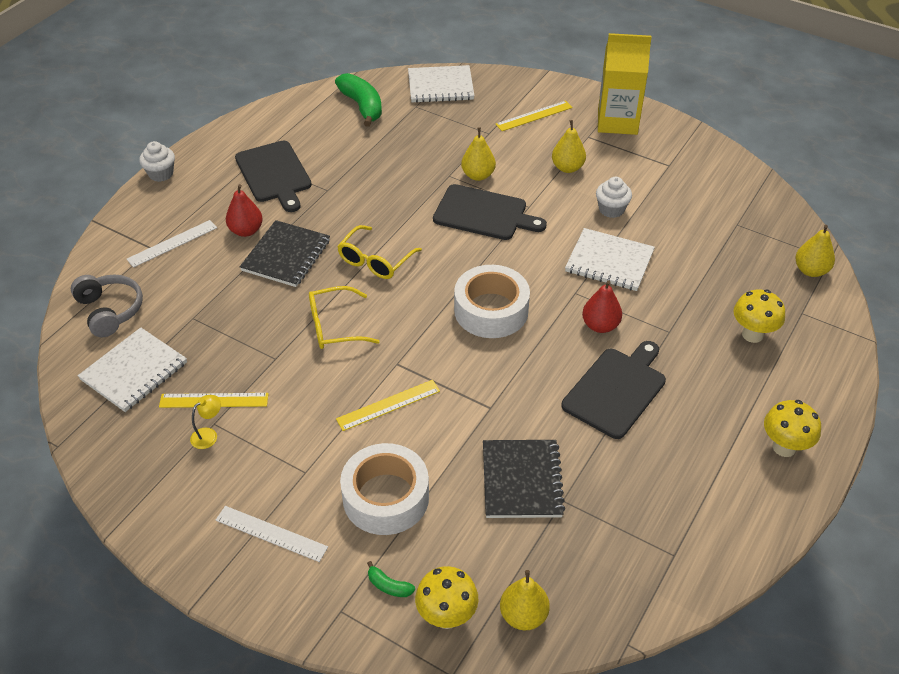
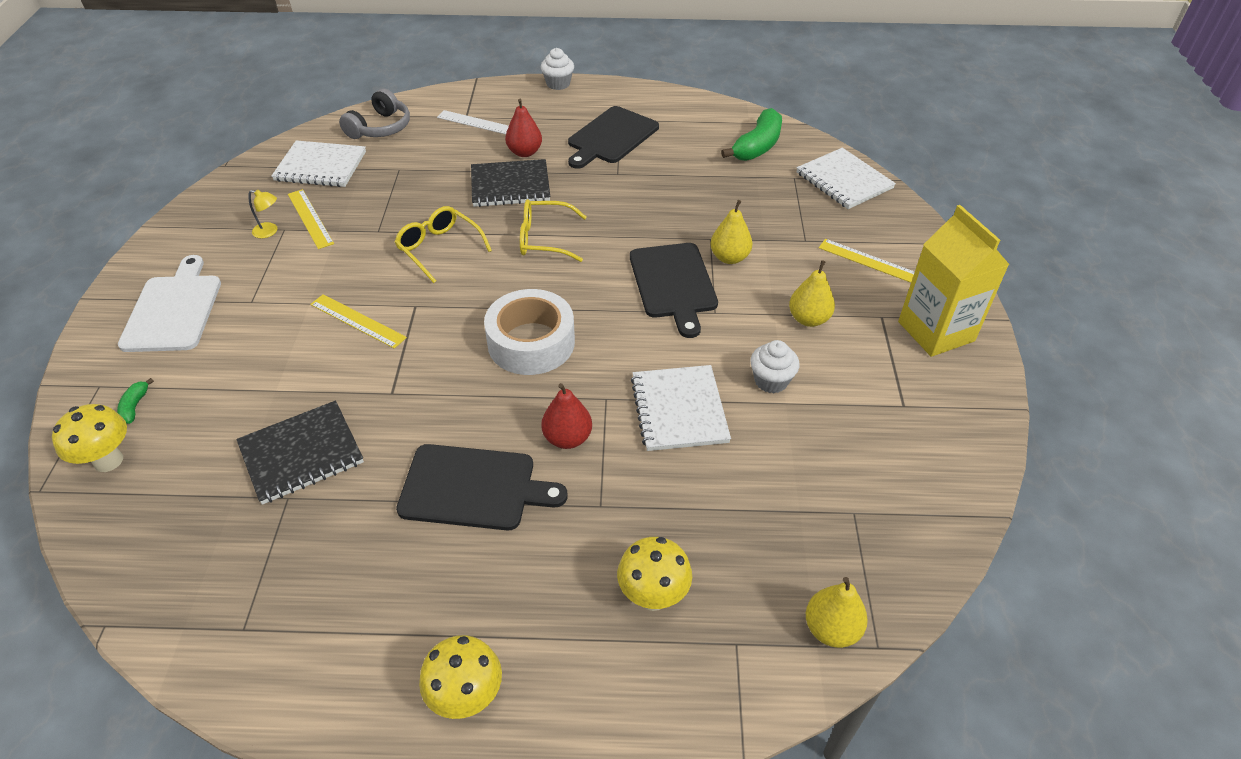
camera: 60 degrees right, 0 degrees up
(271, 533) = (173, 310): white ruler -> white cutting board
(386, 497) = (240, 363): white tape -> none
(523, 615) = (122, 520): yellow pear -> none

